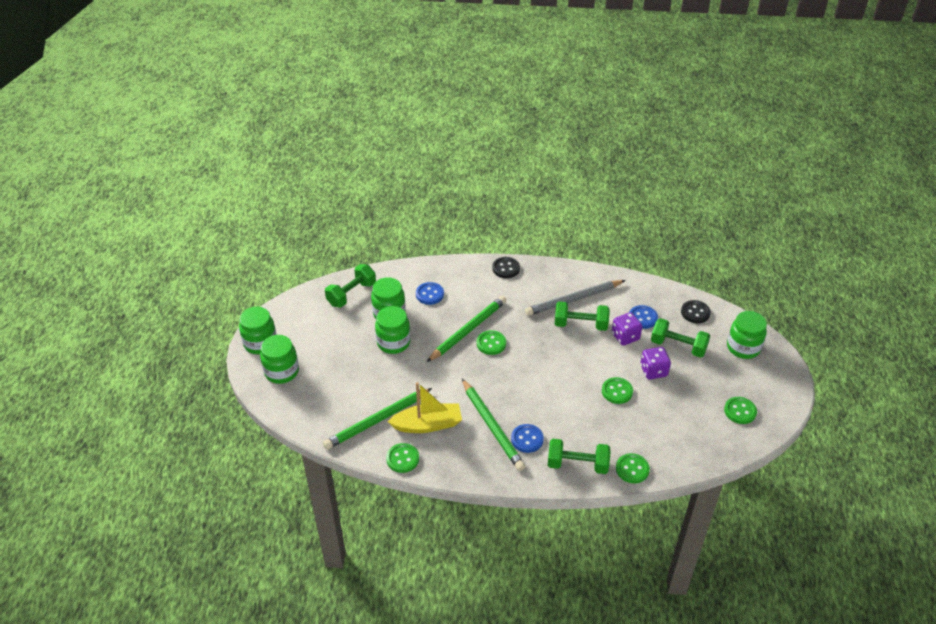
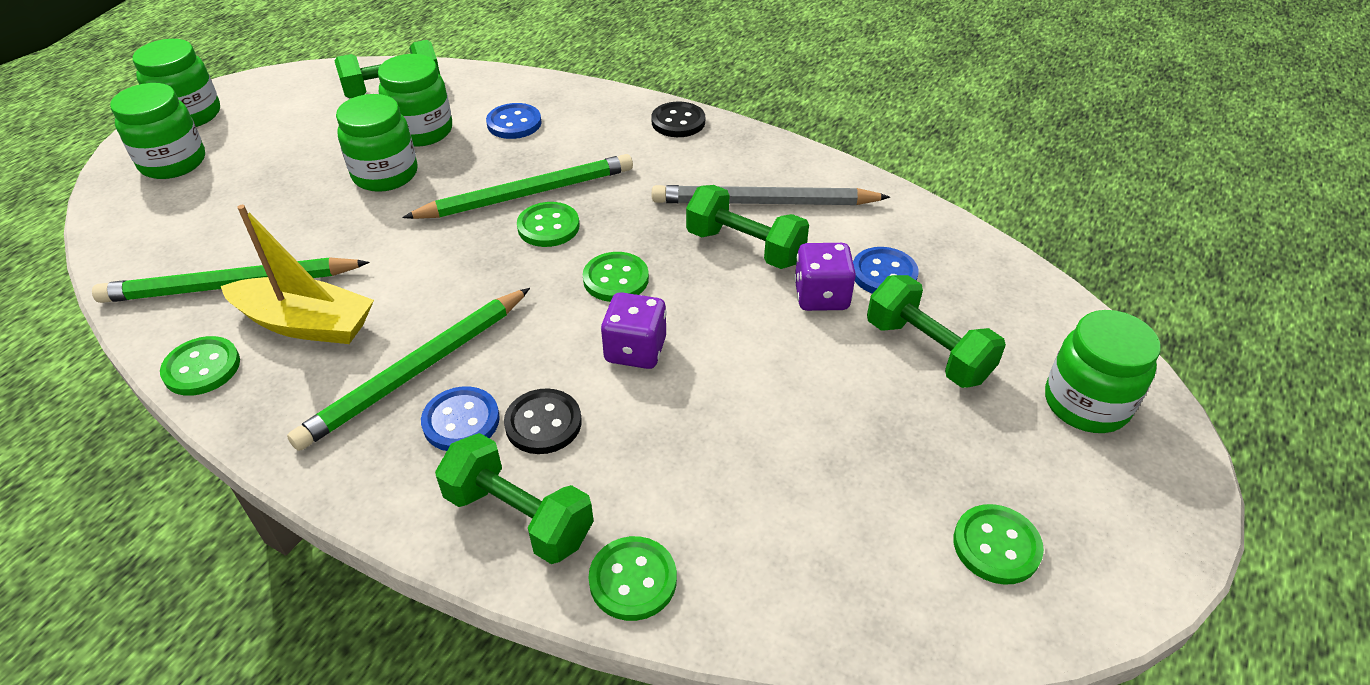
camera: 25 degrees right, 0 degrees up
(492, 426) = (416, 371): green pencil -> green pencil turned 45 degrees clockwise
(617, 391) = (725, 394): green button -> green button (616, 279)
(653, 371) = (837, 381): purple dice -> purple dice (635, 350)
(695, 312) = (1009, 299): black button -> black button (543, 423)

